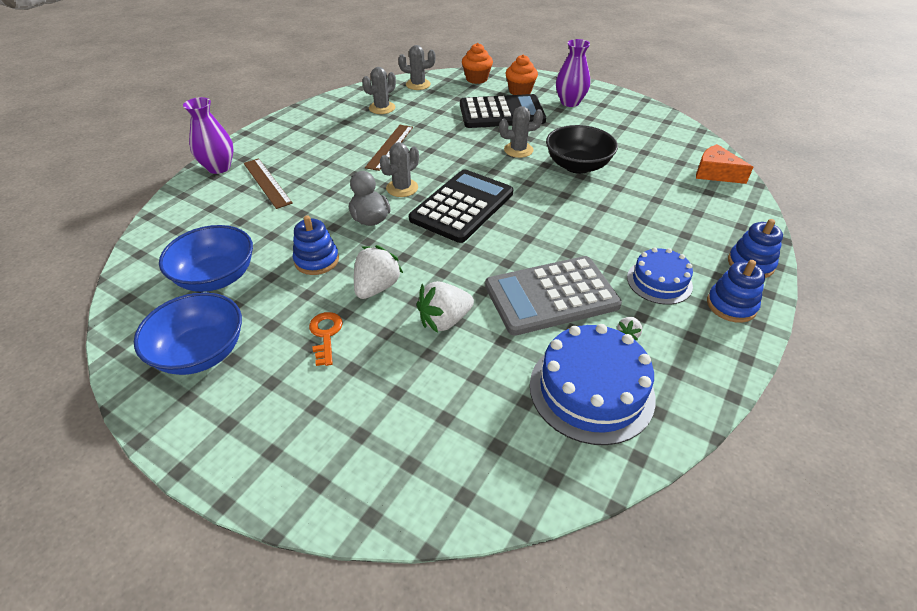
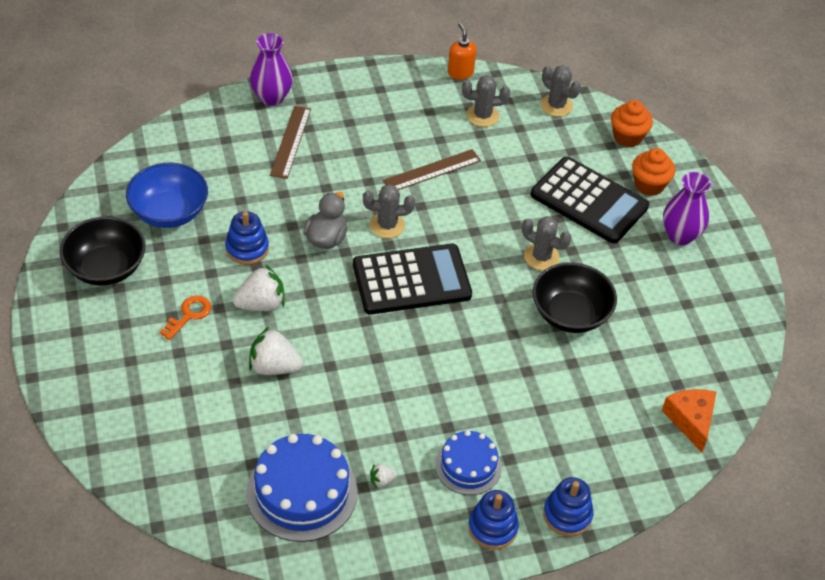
camera: 40 degrees right, 5 degrees up
(201, 352) = (106, 268): blue bowl -> black bowl
(338, 97) = (460, 72): none -> orange soap dispenser
(551, 296) = (371, 409): grey calculator -> none

